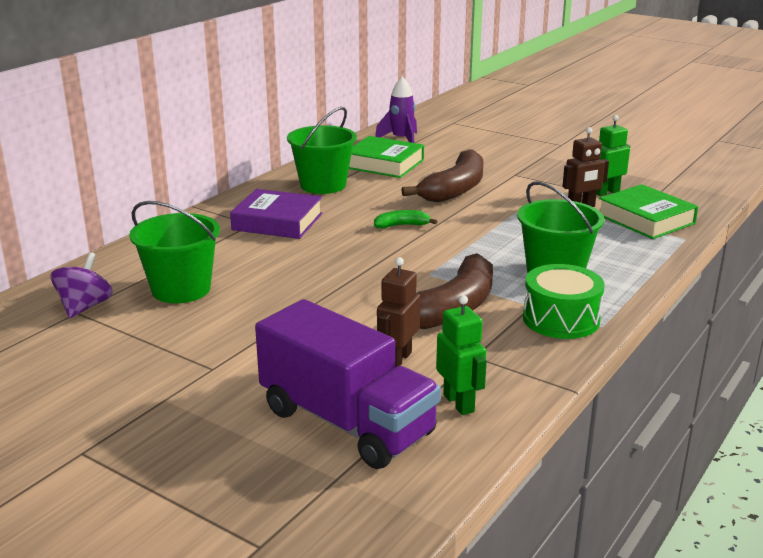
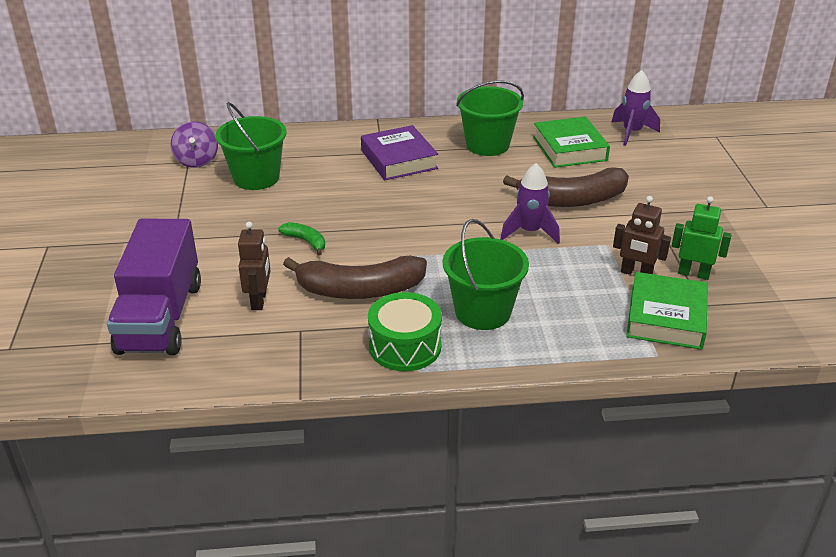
camera: 50 degrees right, 10 degrees up
(85, 307) = (197, 160): purple spinning top -> purple spinning top turned 105 degrees clockwise
(397, 359) = (259, 300): brown robot -> brown robot turned 105 degrees clockwise
(402, 225) = (467, 208): green banana -> green banana (306, 241)
(459, 403) = (228, 351): green robot -> none
(473, 218) = (530, 232): none -> purple rocket

